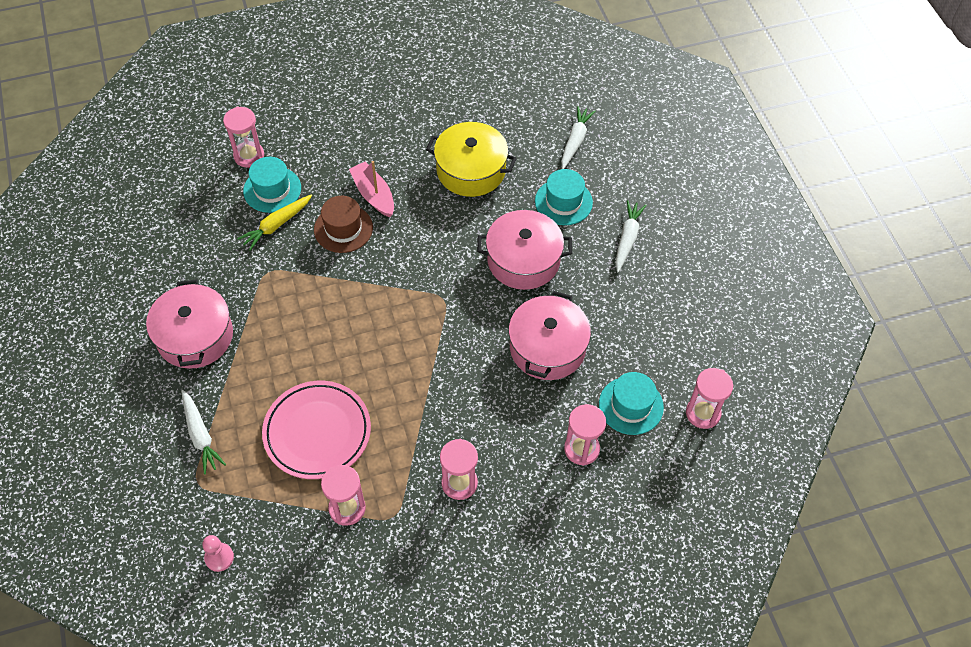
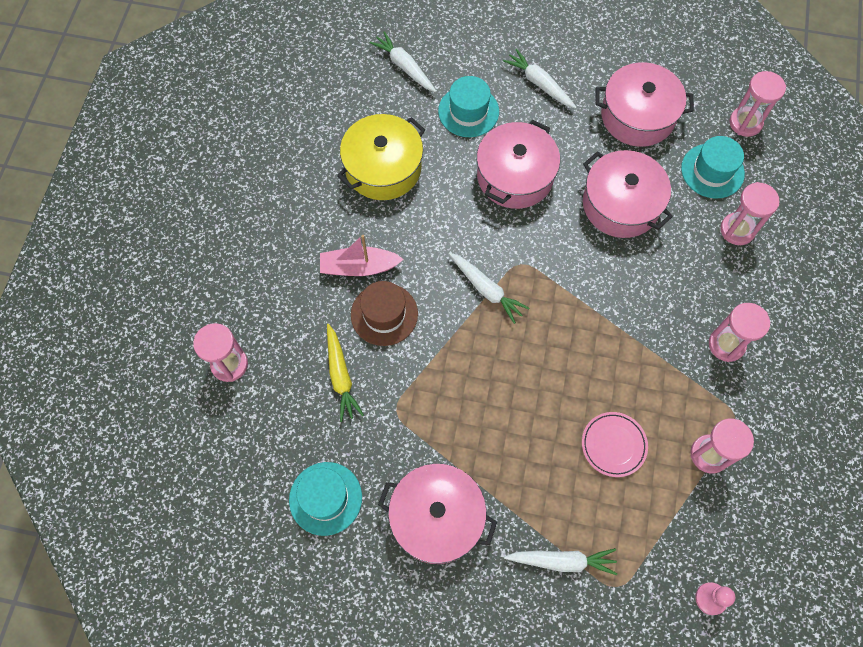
camera: 60 degrees left, 10 degrees up
(272, 189) = (290, 360): turquoise hat -> turquoise hat (325, 498)
(317, 432) = (613, 445): pink plate -> pink plate, size x0.56
(405, 285) = (486, 289): none -> white carrot
(647, 324) = (637, 116): none -> pink pot

